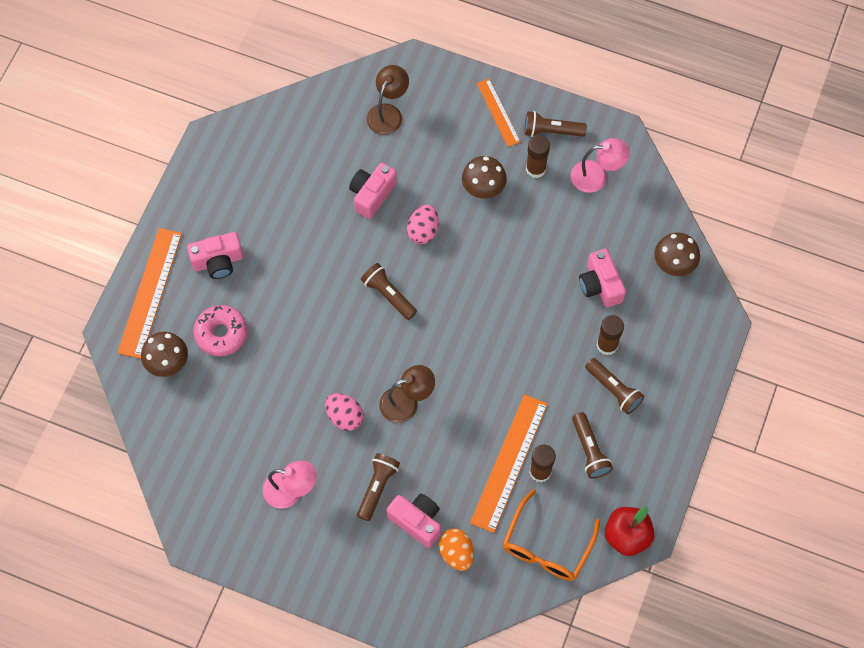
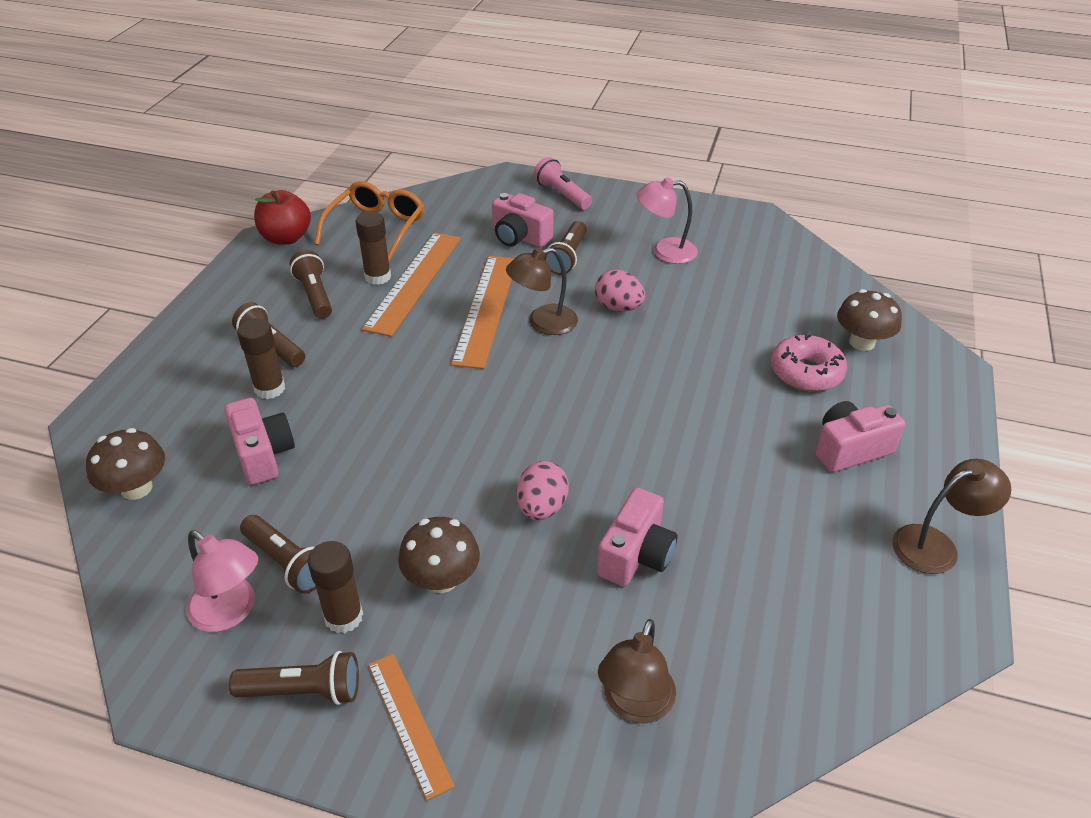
camera: 175 degrees right, 25 degrees down
(150, 292) = (928, 409): orange ruler -> orange ruler (486, 309)
(197, 189) = (936, 545): none -> brown lamp
(370, 592) = (562, 194): none -> pink flashlight
(388, 295) = (584, 425): brown flashlight -> brown flashlight (287, 563)
(456, 553) = (475, 220): orange egg -> none
(596, 176) = (231, 612): pink lamp -> pink lamp turned 135 degrees counterclockwise

